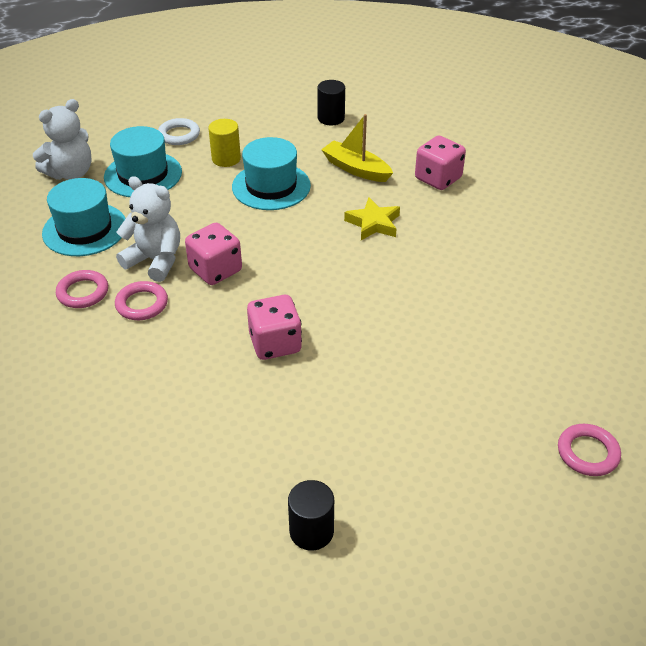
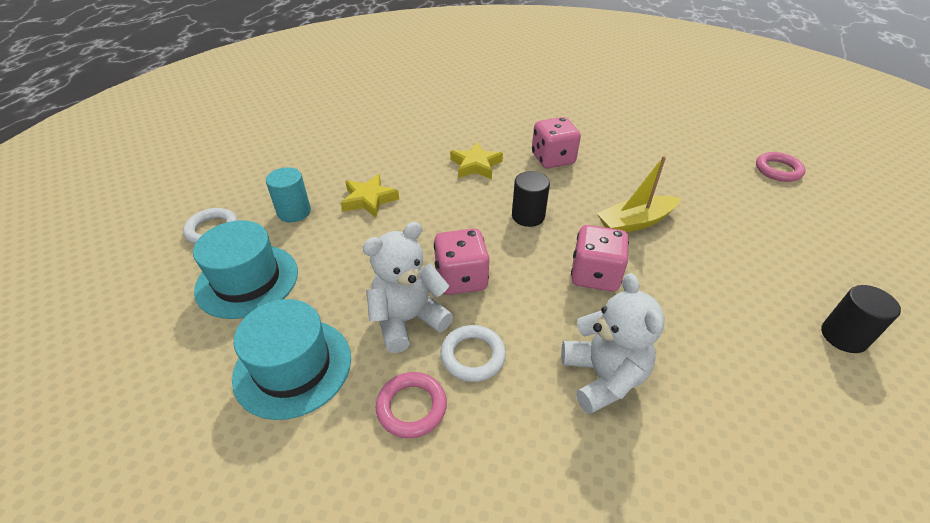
camera: 60 degrees left, 0 degrees up
(71, 173) = (164, 345): white teddy bear -> white teddy bear (603, 377)
(142, 304) = (473, 356): pink ring -> white ring
(226, 159) = (294, 212): yellow cylinder -> turquoise cylinder
(271, 186) = (369, 200): turquoise hat -> yellow star
(331, 118) = (311, 135): black cylinder -> black cylinder (528, 216)
(356, 169) = (396, 148): yellow boat -> yellow boat (635, 222)
(438, 178) = (449, 118): pink dice -> pink dice (553, 159)

